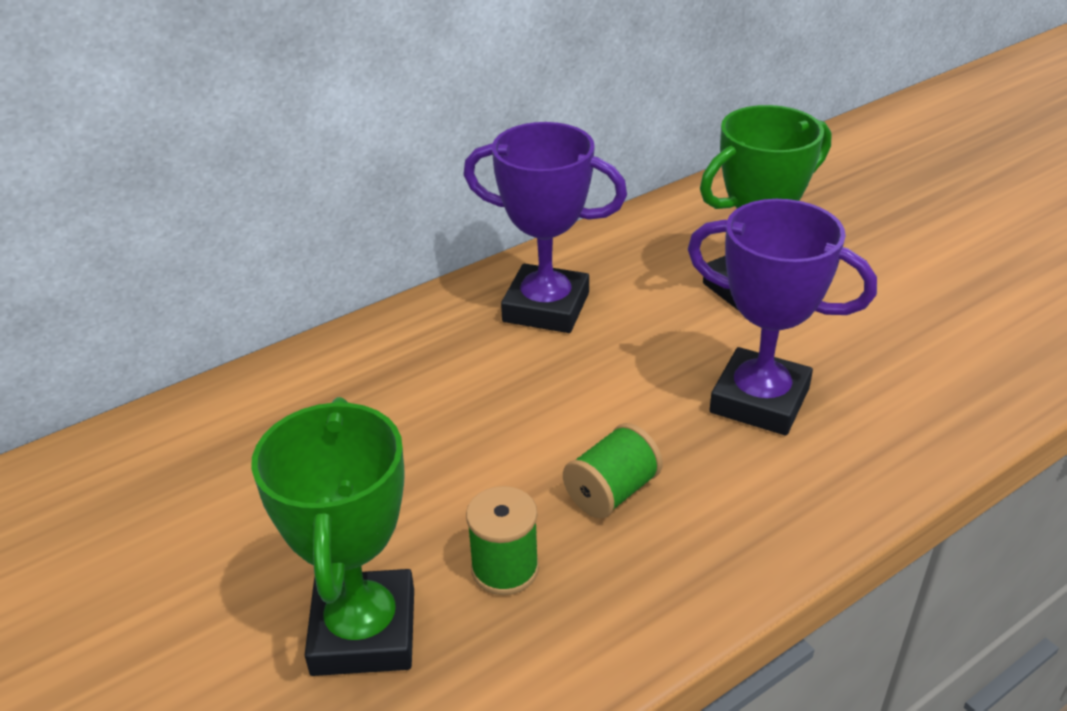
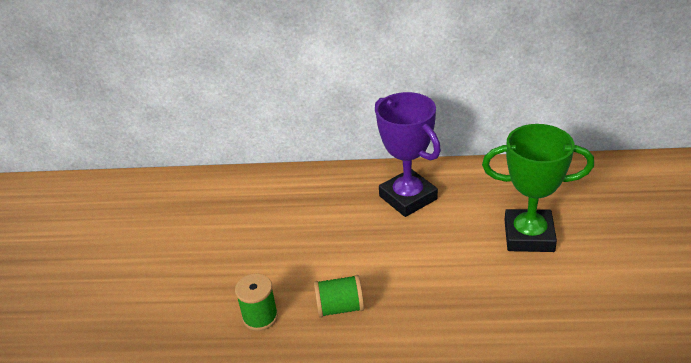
camera: 40 degrees right, 0 degrees up
(364, 631) = (184, 311): green trophy -> none
(759, 400) = (462, 300): purple trophy -> none

